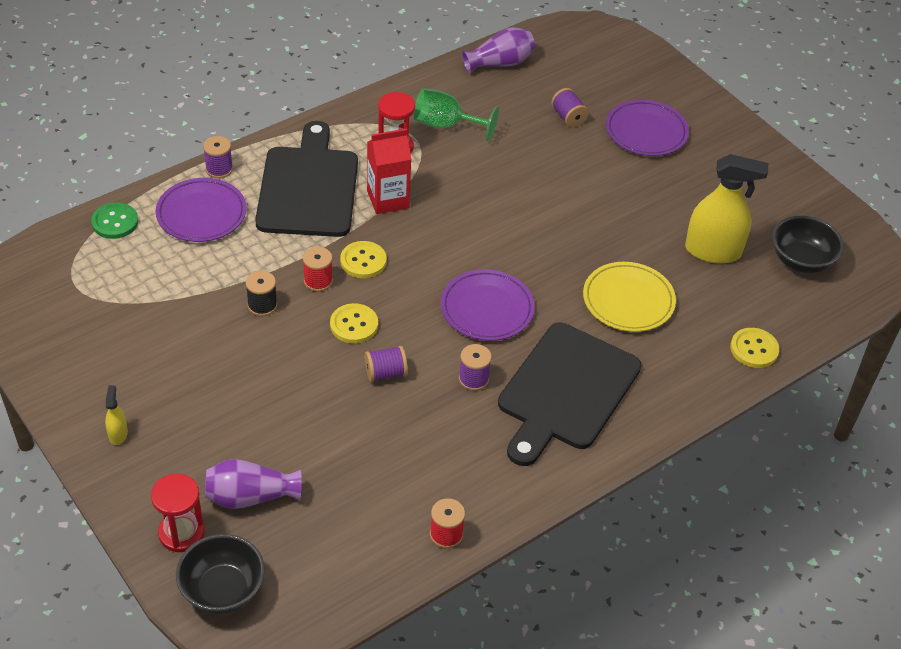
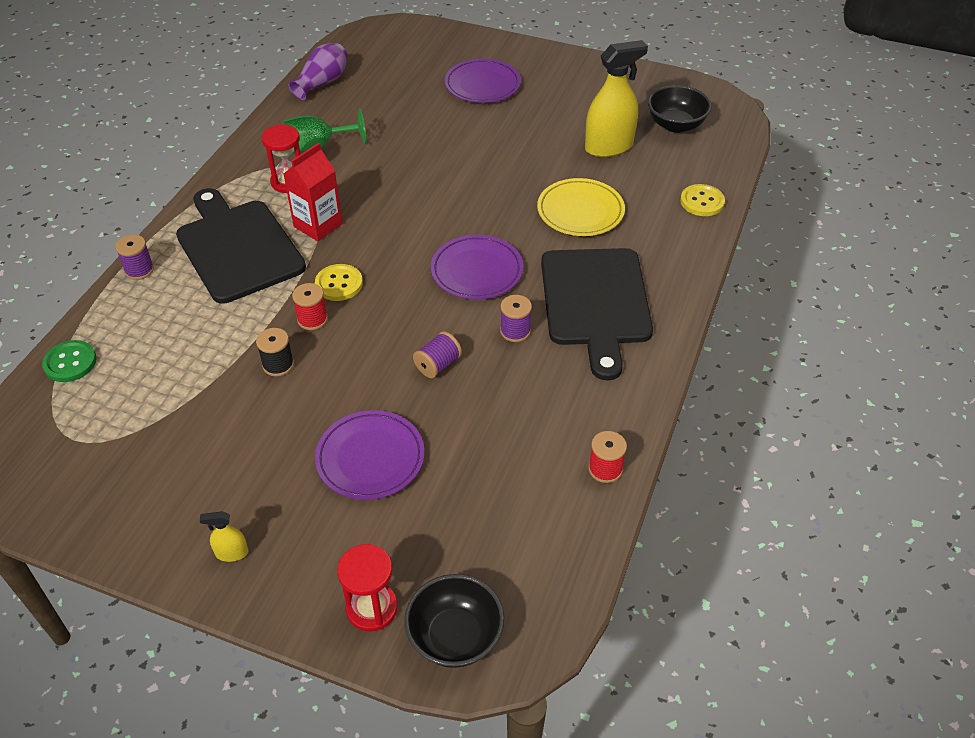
camera: 30 degrees left, 0 degrees up
(118, 434) = (232, 553): yellow spray bottle -> yellow spray bottle turned 60 degrees counterclockwise
(201, 214) = (153, 315): purple plate -> purple plate (370, 458)
(250, 496) = (408, 536): purple vase -> none
(354, 325) = (376, 339): yellow button -> none
(568, 117) = (413, 99): purple spool -> none

